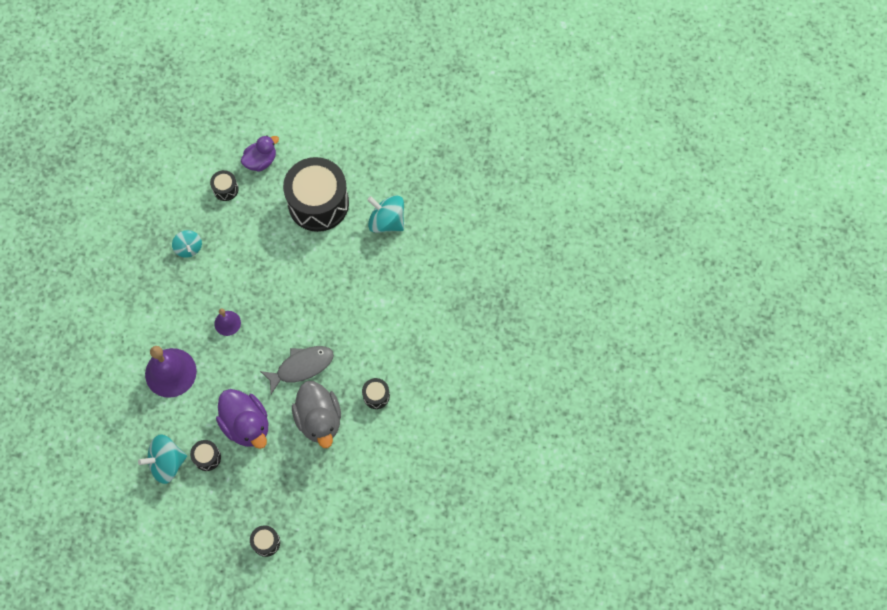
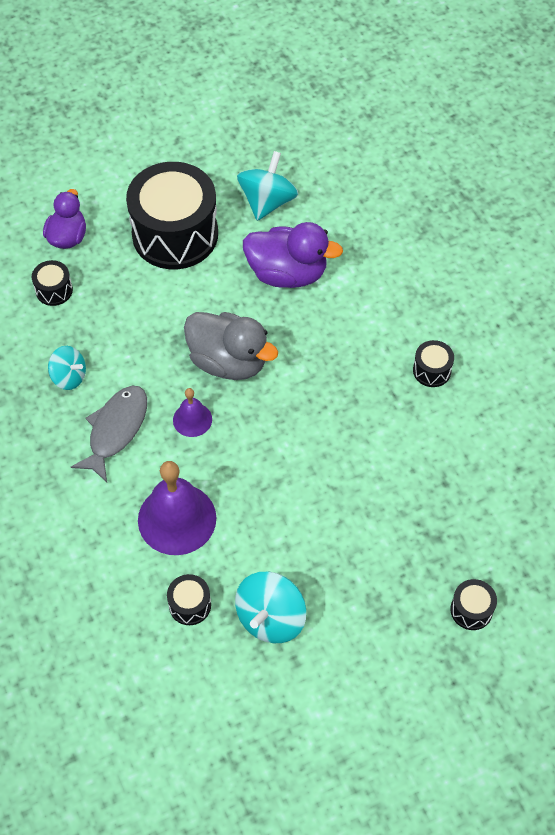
camera: 40 degrees left, 10 degrees down
(207, 457) = (311, 574): black drum -> black drum (190, 605)
(246, 424) = (321, 505): purple duck -> purple duck (287, 273)
(301, 367) = (322, 402): grey fish -> grey fish (116, 430)
(319, 419) = (396, 439): grey duck -> grey duck (229, 361)
(387, 221) = (267, 202): turquoise spinning top -> turquoise spinning top turned 120 degrees clockwise

